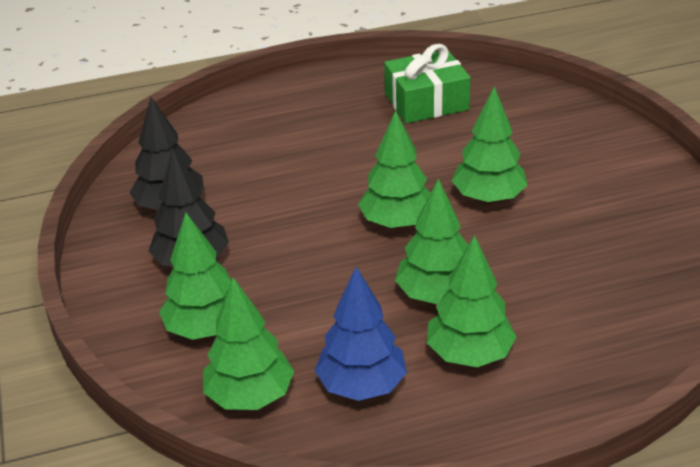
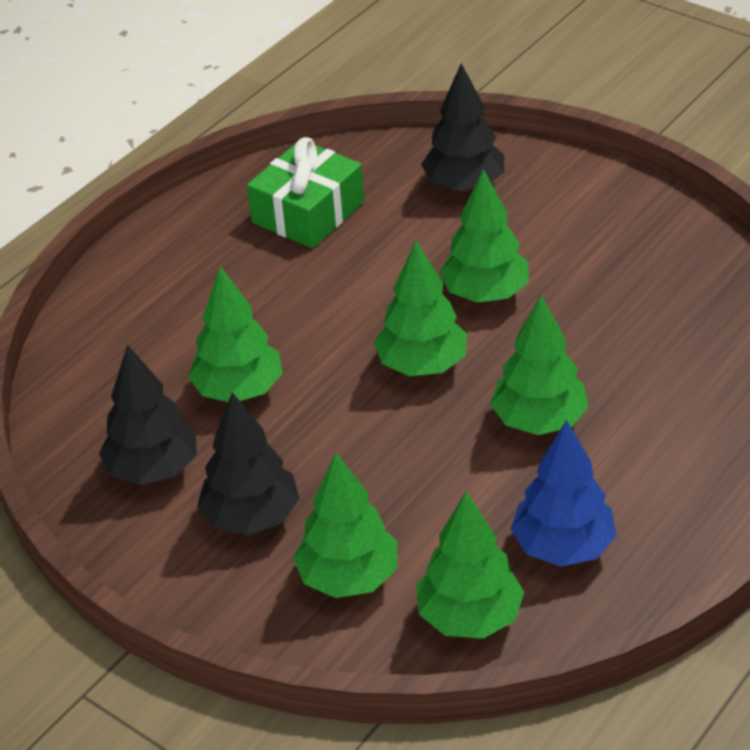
camera: 35 degrees left, 5 degrees up
(469, 354) = (627, 463): green tree -> green tree (239, 390)
(548, 126) = (464, 185): none -> black tree

